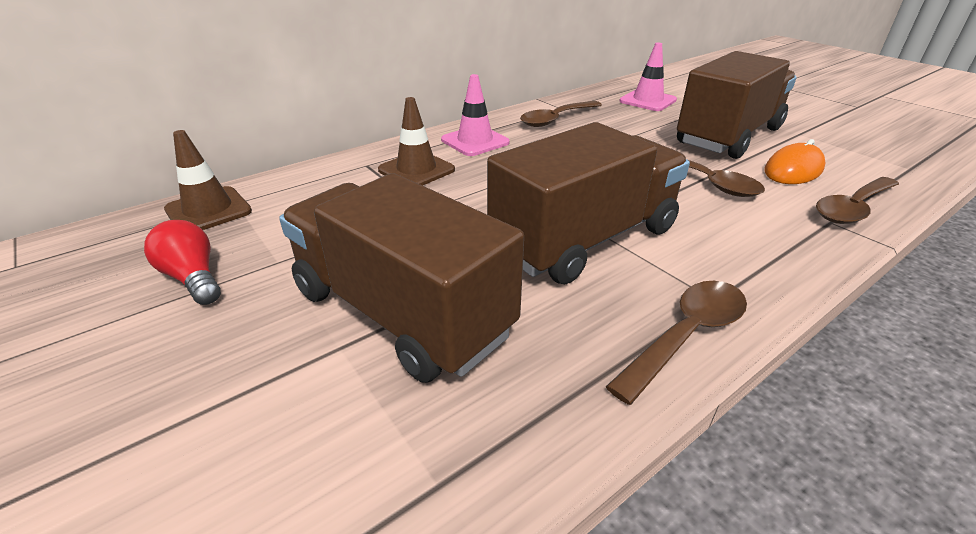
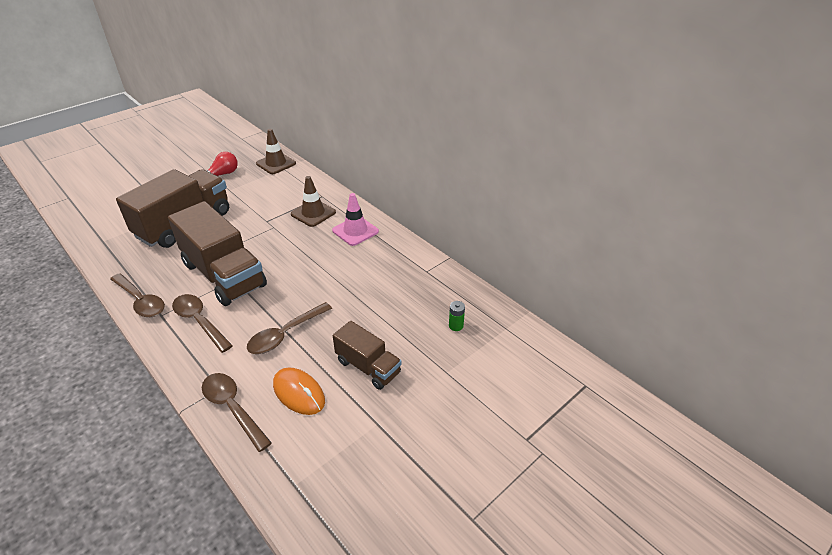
camera: 85 degrees right, 5 degrees up
(556, 119) = (400, 267): brown spoon -> brown spoon (199, 321)
(647, 101) = (456, 326): pink traffic cone -> green battery
(728, 136) = (368, 367): brown truck -> brown truck, size x0.55

